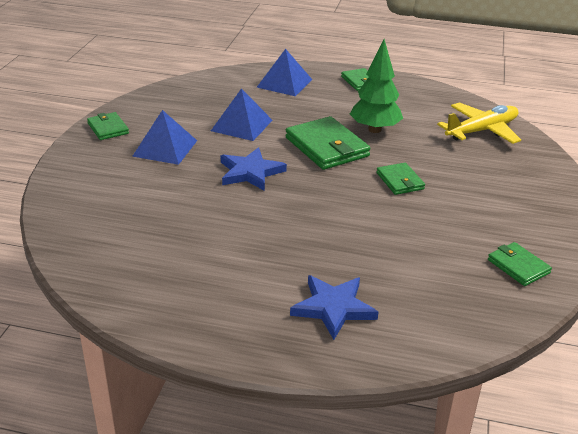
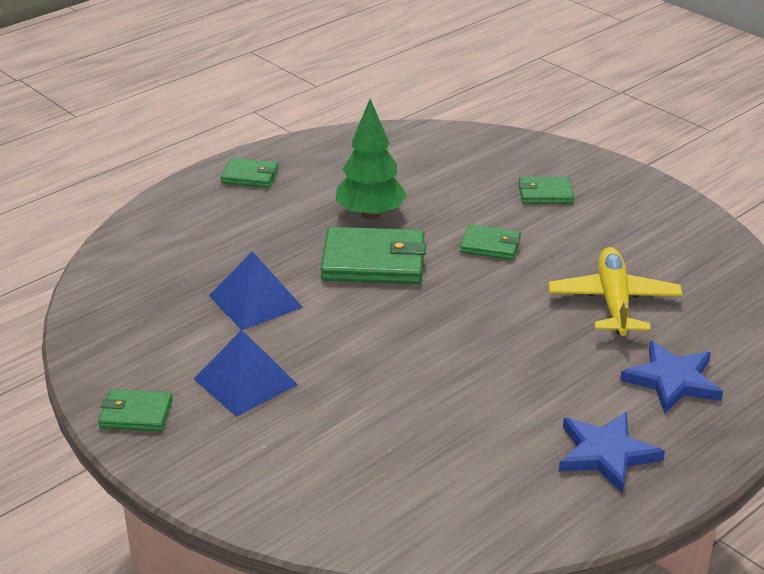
camera: 55 degrees left, 0 degrees up
(250, 172) = (373, 336): blue star -> blue star (606, 454)
(284, 83) = (186, 228): blue pyramid -> none
(482, 131) = (445, 153): yellow plane -> yellow plane (613, 301)
(518, 266) = (690, 246): green wallet -> green wallet (545, 193)

